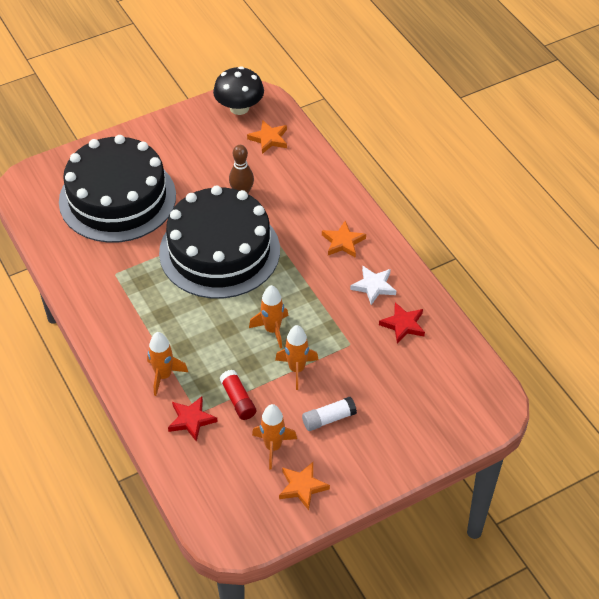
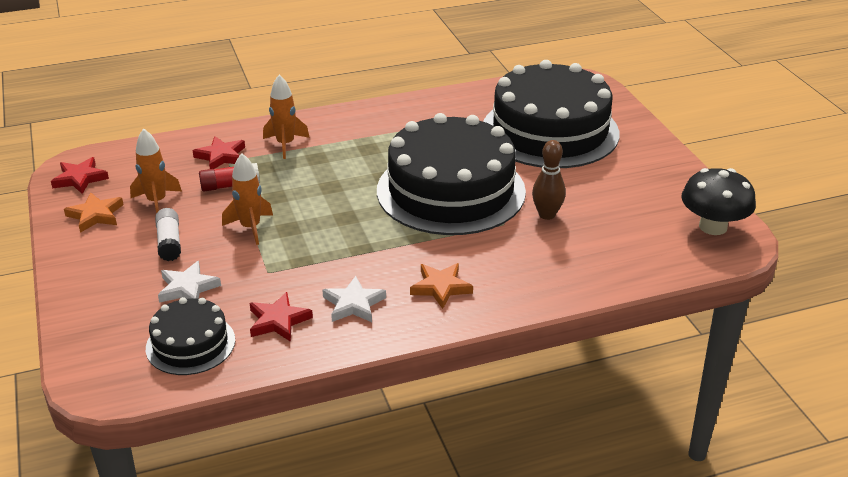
camera: 100 degrees right, 15 degrees down
(247, 522) = (80, 178): none -> red star
(269, 139) = (649, 245): orange star -> none
(272, 330) = (315, 216): orange rocket -> none
(382, 389) = (188, 288): none -> white star
(441, 369) = (190, 344): none -> black cake

